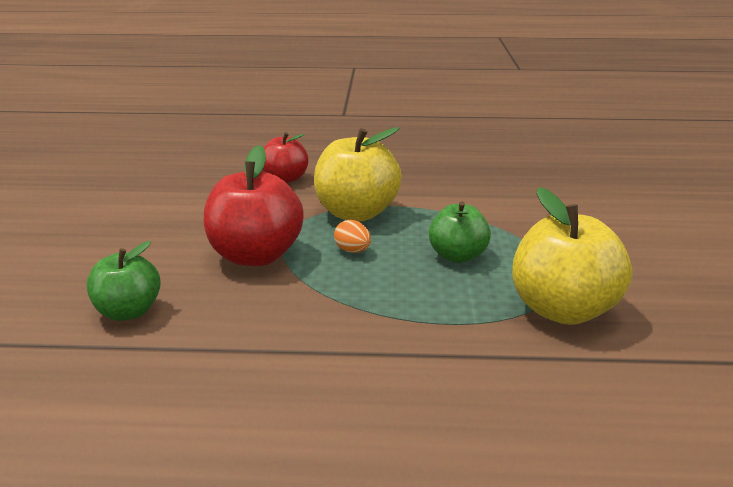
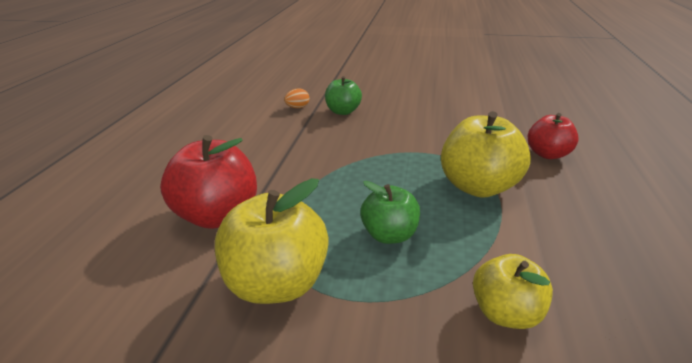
camera: 100 degrees right, 5 degrees up
(256, 256) = (400, 142): red apple -> red apple (218, 215)
(353, 251) = (404, 180): orange egg -> orange egg (298, 107)
(522, 211) = (505, 312): none -> yellow apple

